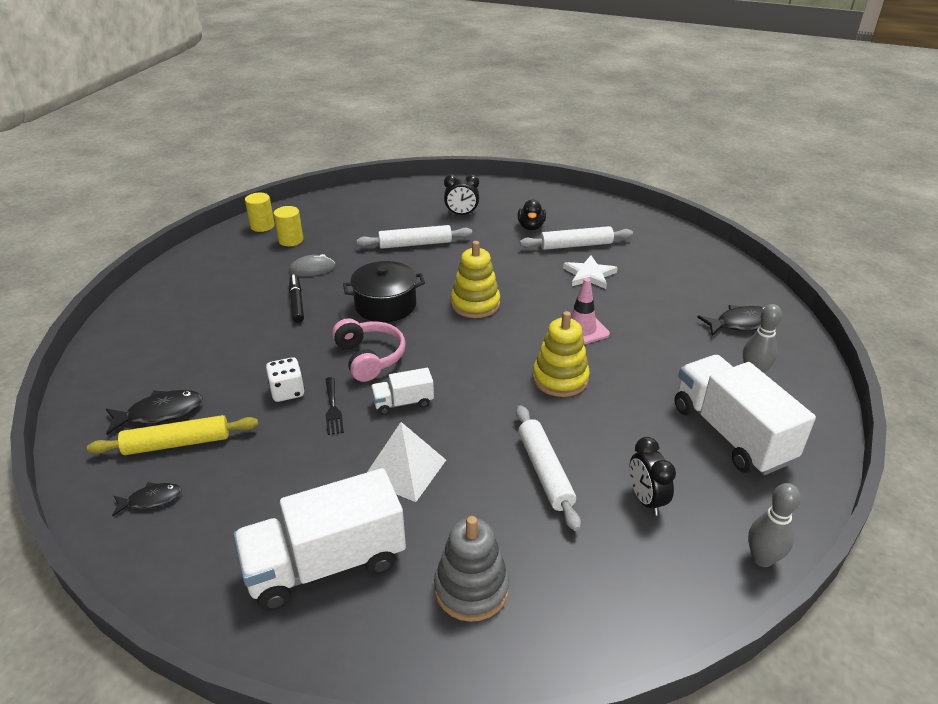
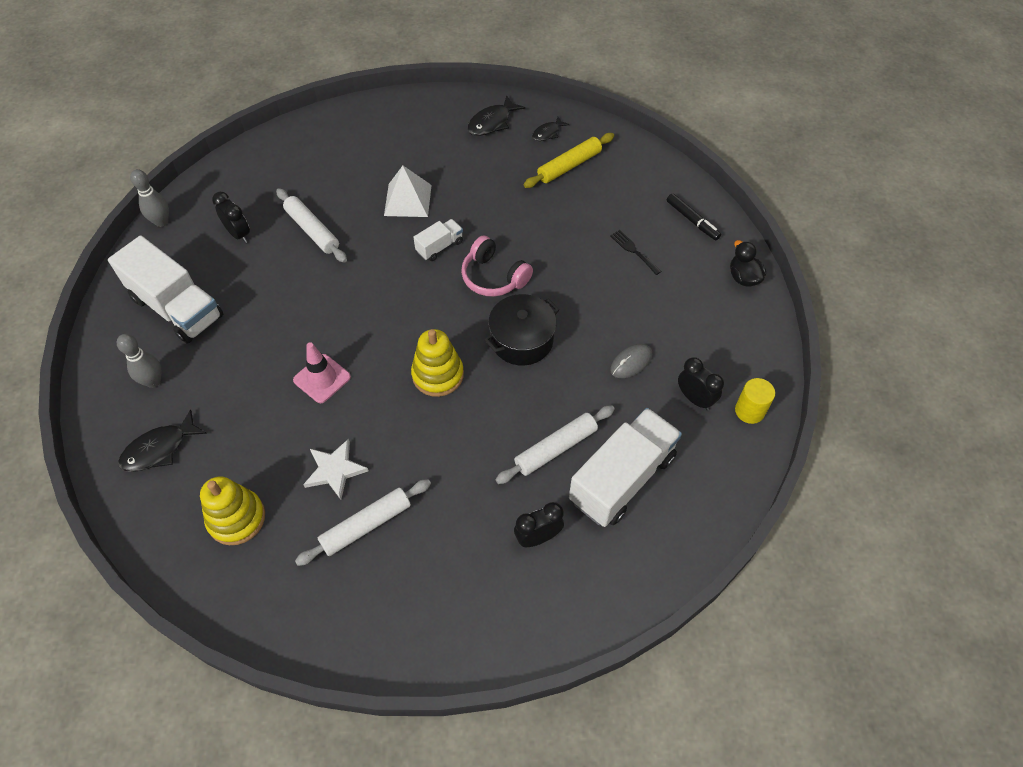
camera: 155 degrees right, 20 degrees up
(160, 413) = (603, 180): black fish -> black fish (492, 122)
(287, 391) = (532, 225): white dice -> none
(291, 240) = (695, 399): yellow cylinder -> black clock
(297, 303) = (604, 312): black marker -> black marker (692, 220)
(326, 564) = (419, 137): white truck -> white truck (622, 479)
(333, 408) = (488, 224): black fork -> black fork (633, 251)
(471, 589) = (332, 152): grey stacking toy -> none
(531, 227) = (436, 545): black duck -> black duck (743, 277)
(560, 379) = (325, 313): yellow stacking toy -> yellow stacking toy (236, 518)

